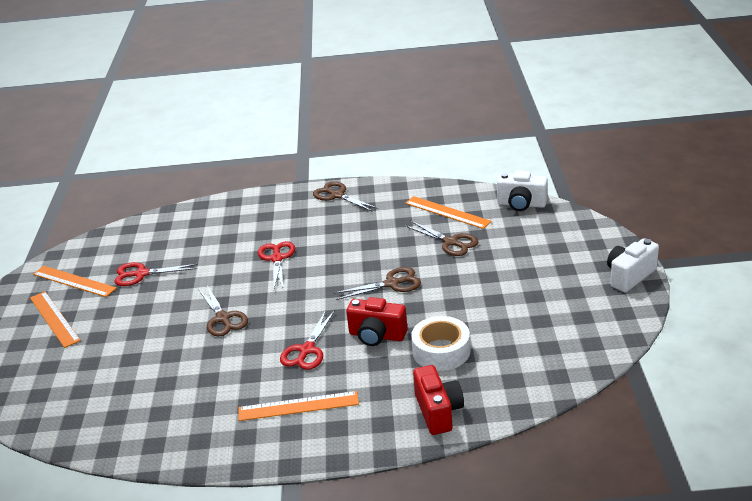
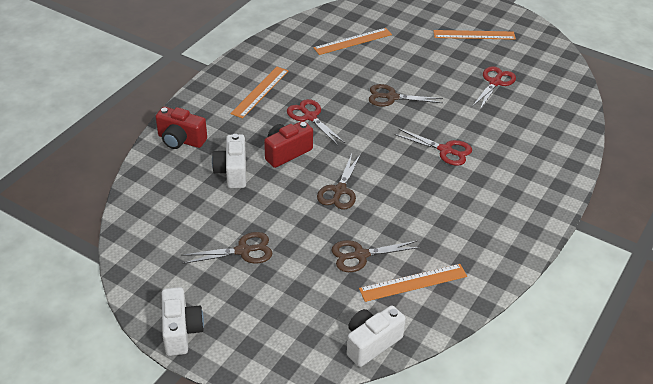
camera: 120 degrees right, 10 degrees up
(74, 281) = (517, 53): orange ruler -> orange ruler (353, 41)
(337, 195) = (521, 229): brown scissors -> brown scissors (243, 251)
(441, 351) = (232, 172): white tape -> white camera

